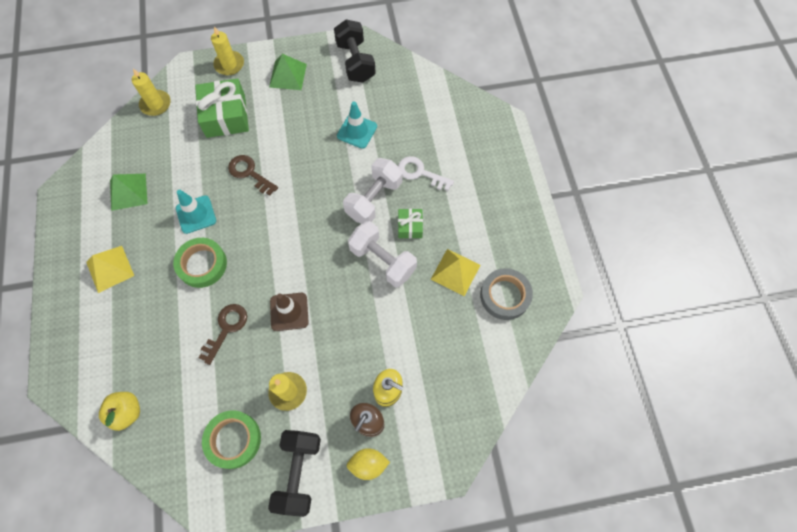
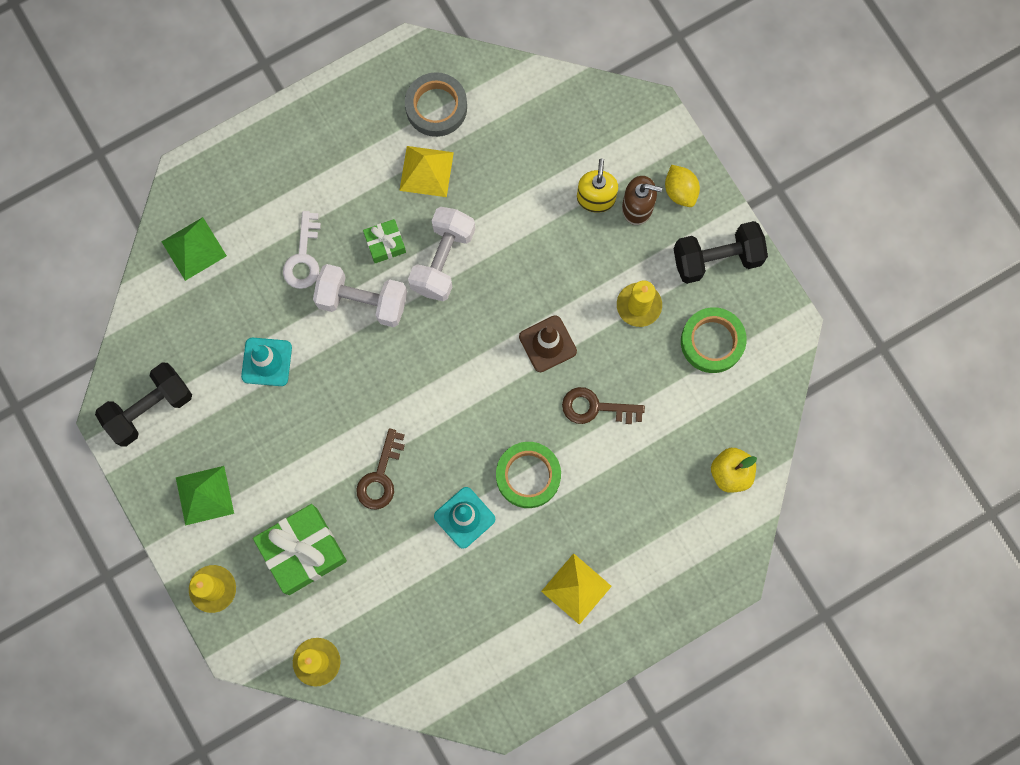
camera: 110 degrees left, 10 degrees up
(128, 191) = (464, 624): green pyramid -> green pyramid (194, 248)

